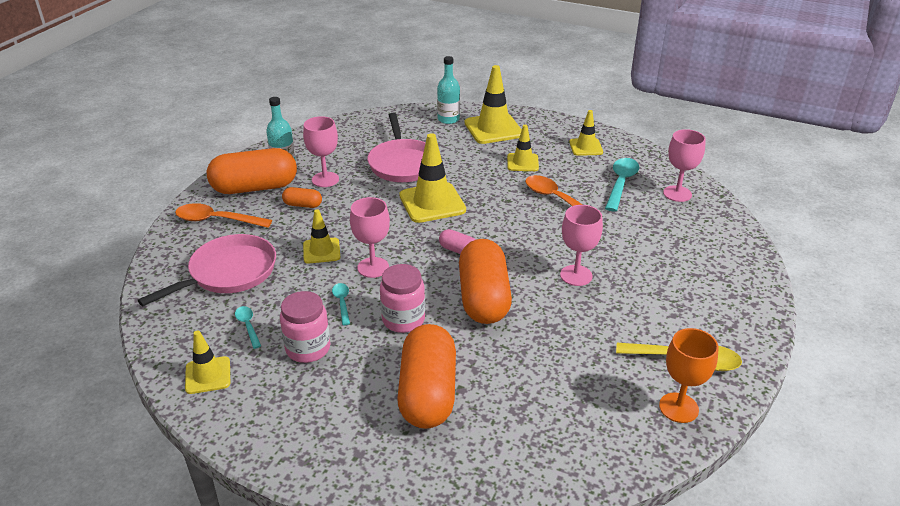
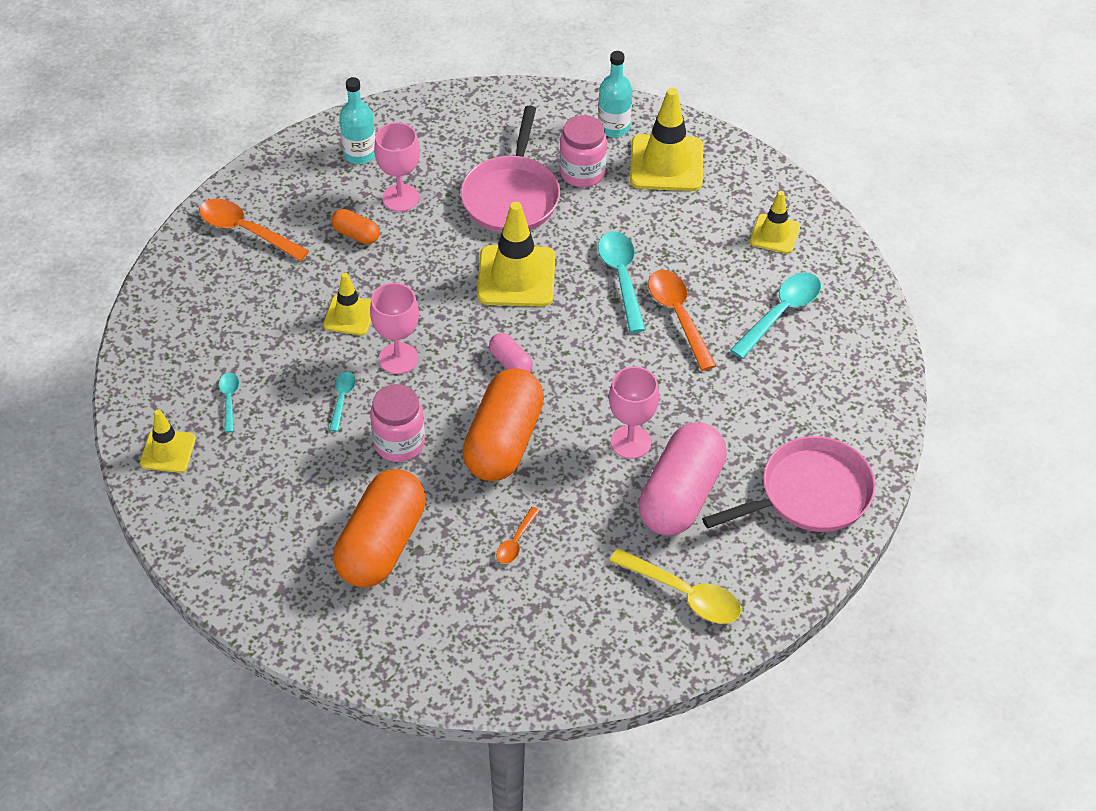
camera: 20 degrees right, 15 degrees up
(229, 273) = (233, 318): pink pan -> pink pan (809, 494)
(255, 188) = (309, 188): orange capsule -> none
(308, 348) = (281, 449): pink jar -> pink jar (582, 173)
(504, 188) = (621, 278): none -> turquoise spoon
(522, 162) = (671, 239): yellow traffic cone -> none
(535, 361) = (516, 541): none -> orange spoon
(635, 298) = (680, 495): none -> pink capsule
(677, 194) = (845, 352): pink goblet -> none
(678, 408) = (636, 647): orange goblet -> none

